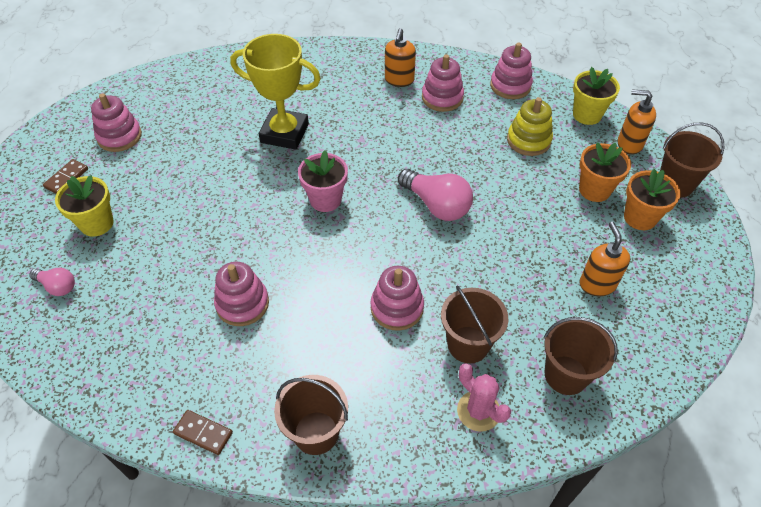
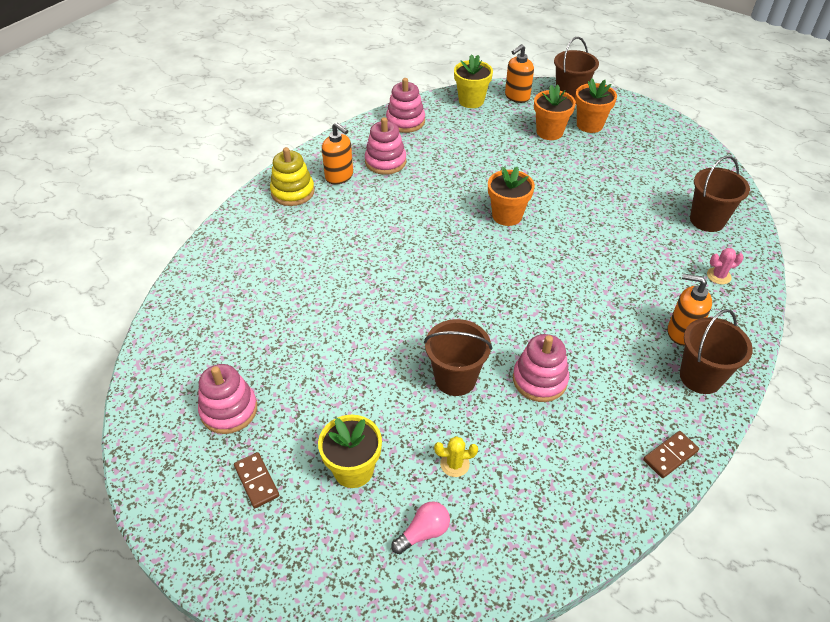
camera: 60 degrees left, 5 degrees down
(127, 280) = (454, 464): none -> yellow cactus
(284, 133) = (342, 275): yellow trophy -> none
(325, 200) = (452, 279): pink flower pot -> none
(397, 308) = (601, 281): pink stacking toy -> none
(436, 205) = (507, 215): pink light bulb -> orange flower pot
(468, 344) = (657, 256): brown bucket -> brown bucket (455, 379)
(478, 411) = (718, 276): pink cactus -> pink cactus, size x0.66
(528, 140) = (474, 139): yellow stacking toy -> yellow stacking toy (293, 192)
(597, 284) = (637, 171): orange soap dispenser -> orange soap dispenser (681, 332)

